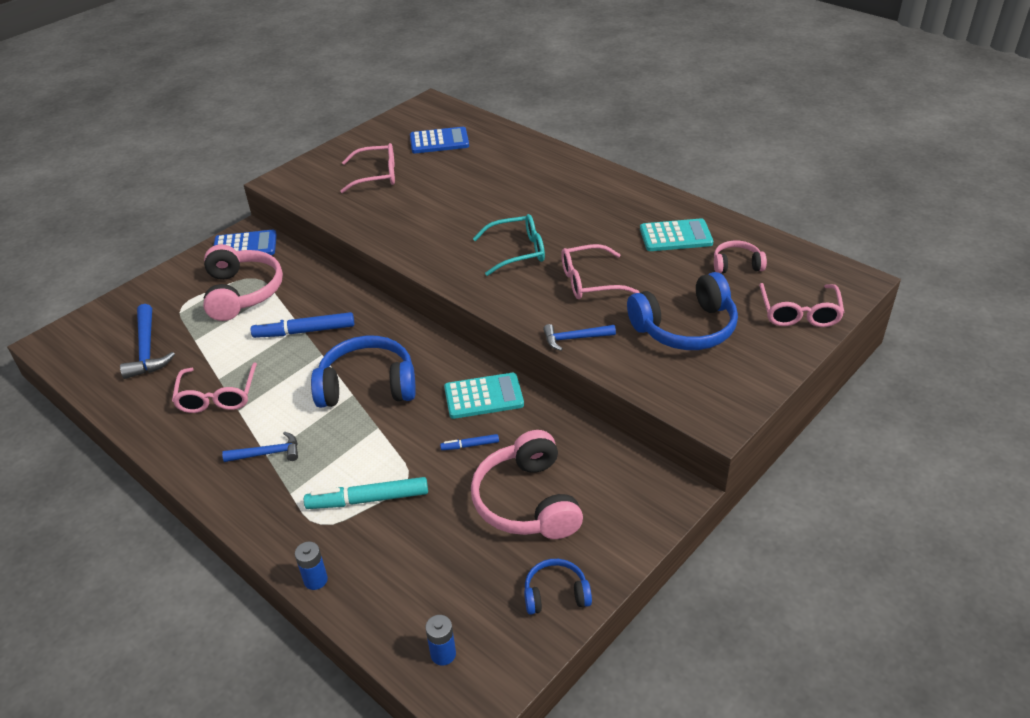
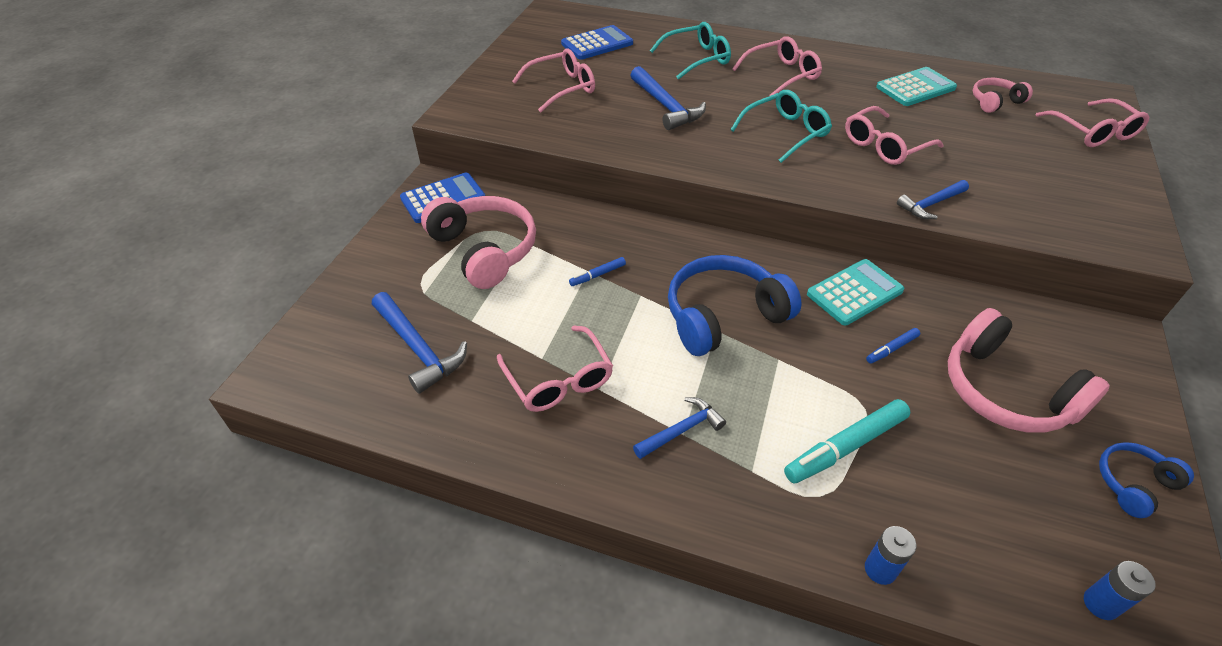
camera: 25 degrees left, 5 degrees up
(304, 331) = (597, 275): blue marker -> blue marker, size x0.51
(443, 208) = (666, 106): none -> blue hammer
(509, 170) = (697, 58): none -> turquoise glasses
(568, 200) = (782, 74): none -> pink glasses
(685, 328) = (1017, 168): blue headphones -> none

